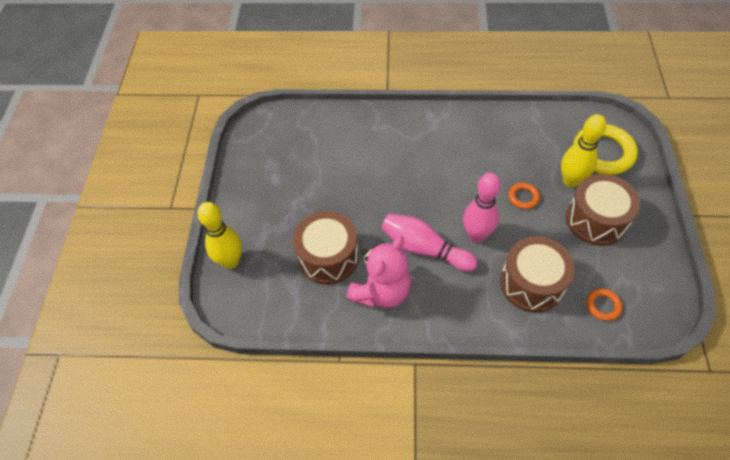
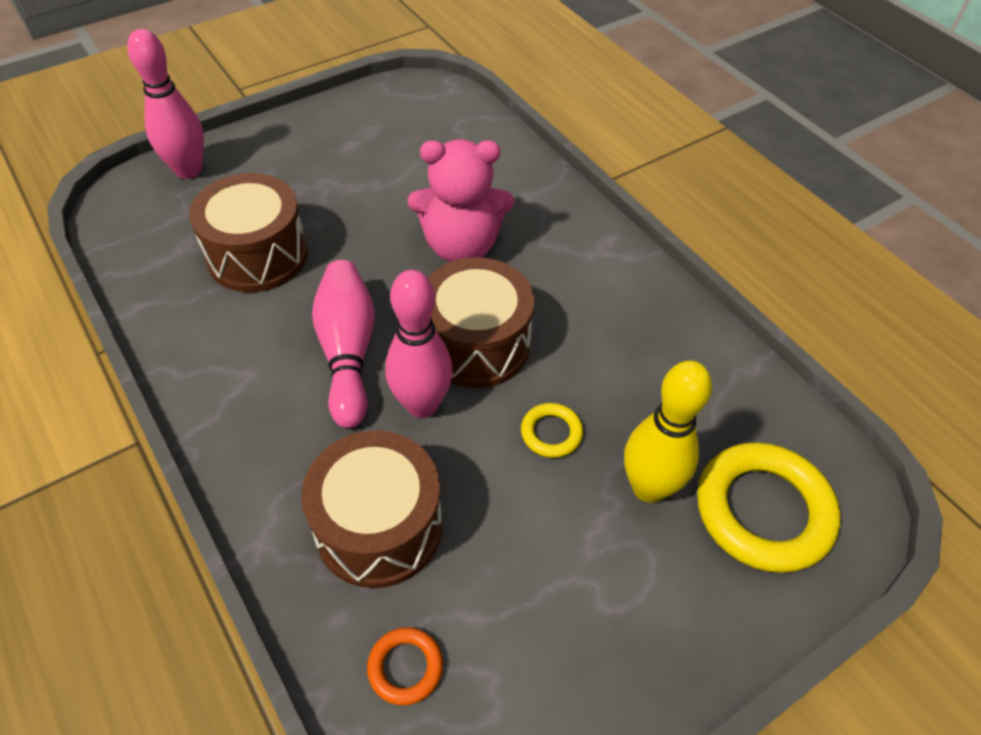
camera: 50 degrees right, 5 degrees down
(231, 261) = (188, 170): yellow bowling pin -> pink bowling pin
(381, 291) = (236, 338): pink teddy bear -> pink teddy bear (461, 246)
(523, 197) = (551, 433): orange ring -> yellow ring
(595, 220) = (593, 568): brown drum -> brown drum (476, 344)

